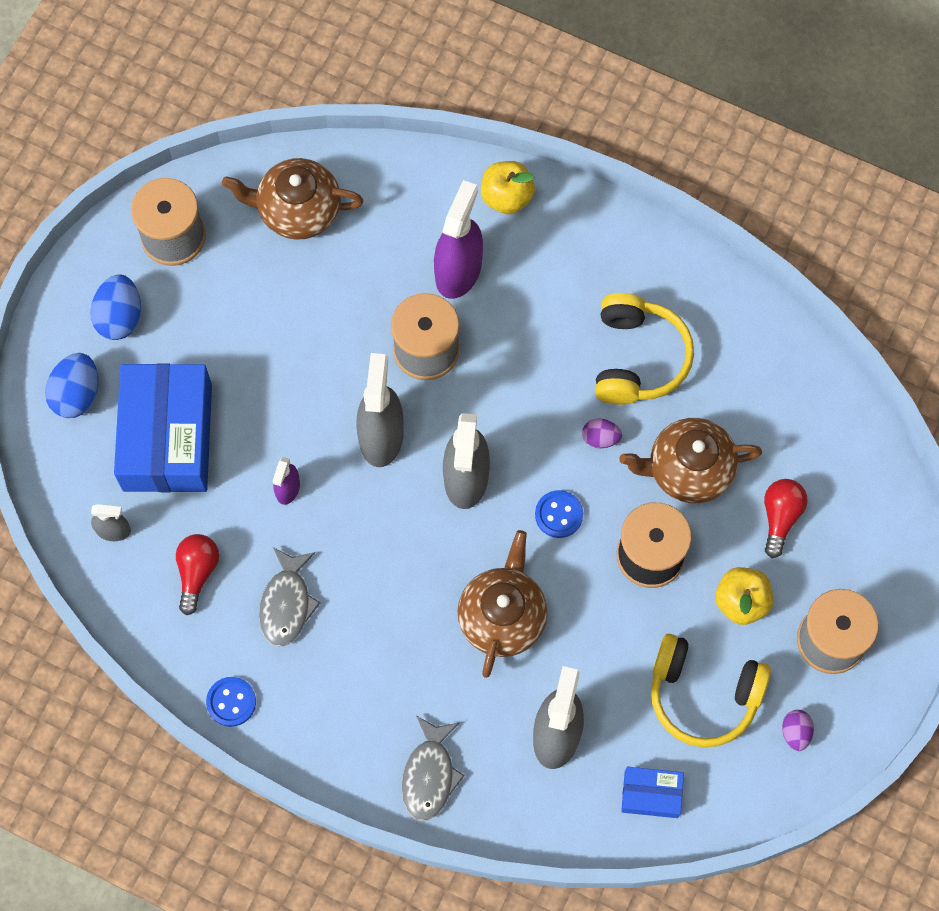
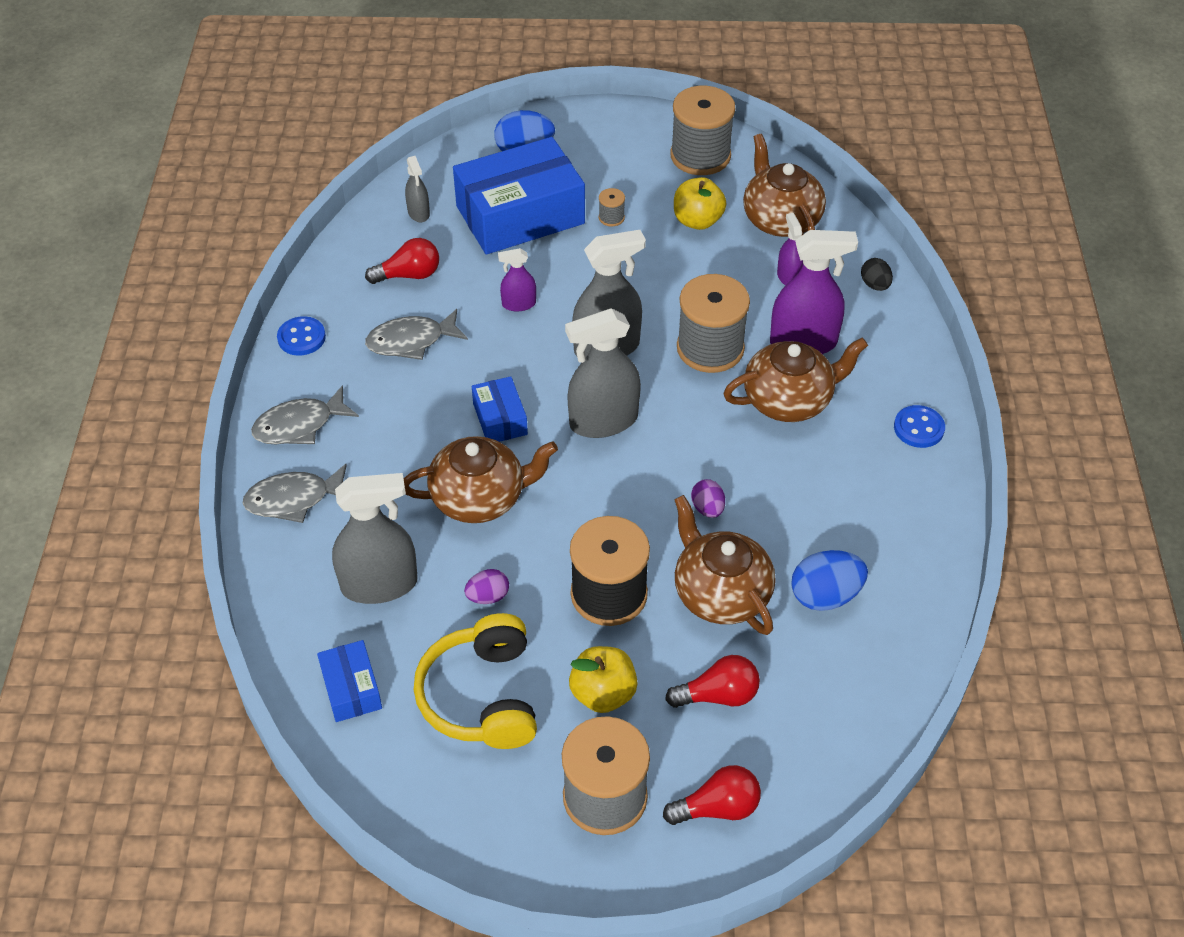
camera: 65 degrees right, 20 degrees down
(120, 317) = (607, 151): blue egg -> blue egg (825, 596)
(216, 356) = (611, 217): none -> grey spool
(343, 741) = (299, 425): none -> grey fish
(373, 241) = (788, 276): none -> purple spray bottle
(420, 176) = (875, 285): none -> black egg
(421, 563) = (500, 419): none -> blue box
(506, 197) = (901, 350): yellow apple -> yellow apple (697, 221)
(517, 316) = (789, 400): none -> brown teapot
(558, 515) = (608, 504): blue button -> blue button (918, 428)
(637, 358) = (811, 508): yellow headphones -> none
(795, 733) = (481, 800): purple egg -> purple egg (488, 596)
(873, 564) = (717, 808): none -> red light bulb

